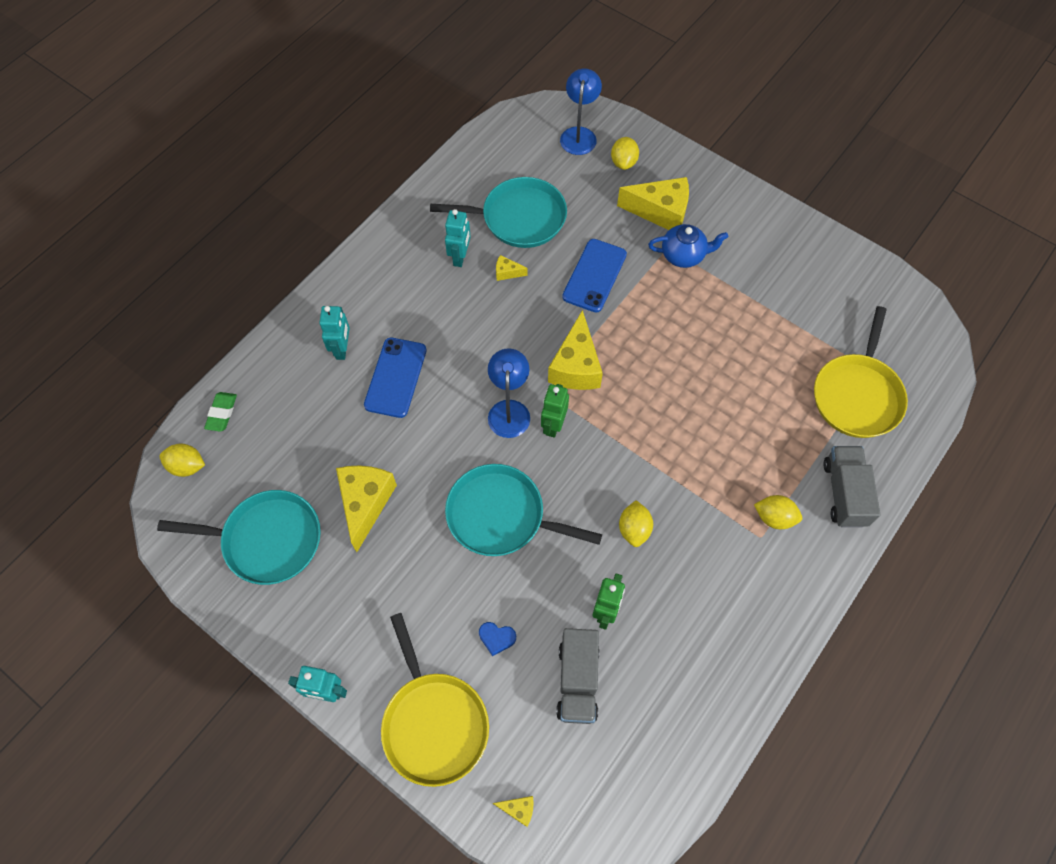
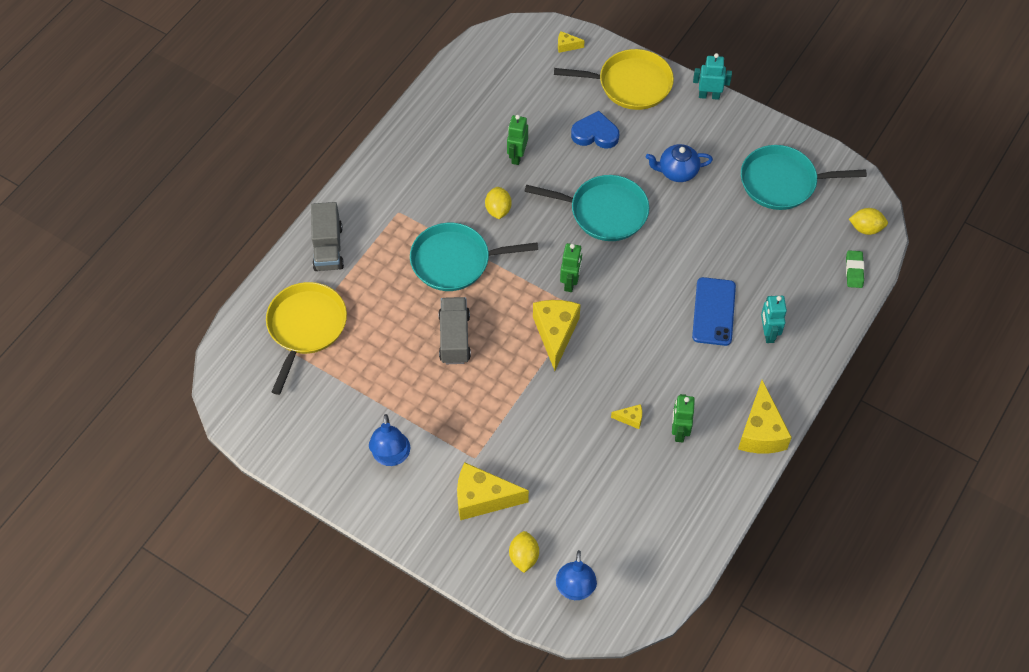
camera: 175 degrees right, 5 degrees down
(365, 503) = (713, 212): yellow cheese -> yellow cheese (761, 431)
(434, 723) = (631, 84): yellow pan -> yellow pan turned 120 degrees clockwise
(460, 257) = (679, 431): turquoise robot -> green robot
(496, 638) = (595, 134): blue heart -> blue heart, size x1.73
(509, 410) = (609, 292): blue lamp -> blue lamp (391, 457)
(519, 218) = (627, 479): turquoise pan -> turquoise pan (455, 261)
(577, 681) = (534, 113): grey truck -> grey truck (454, 338)
(594, 275) = (545, 422): blue phone -> none
(683, 255) = (458, 451): blue teapot -> blue teapot (677, 172)
(774, 517) = (386, 226): yellow lemon -> none

